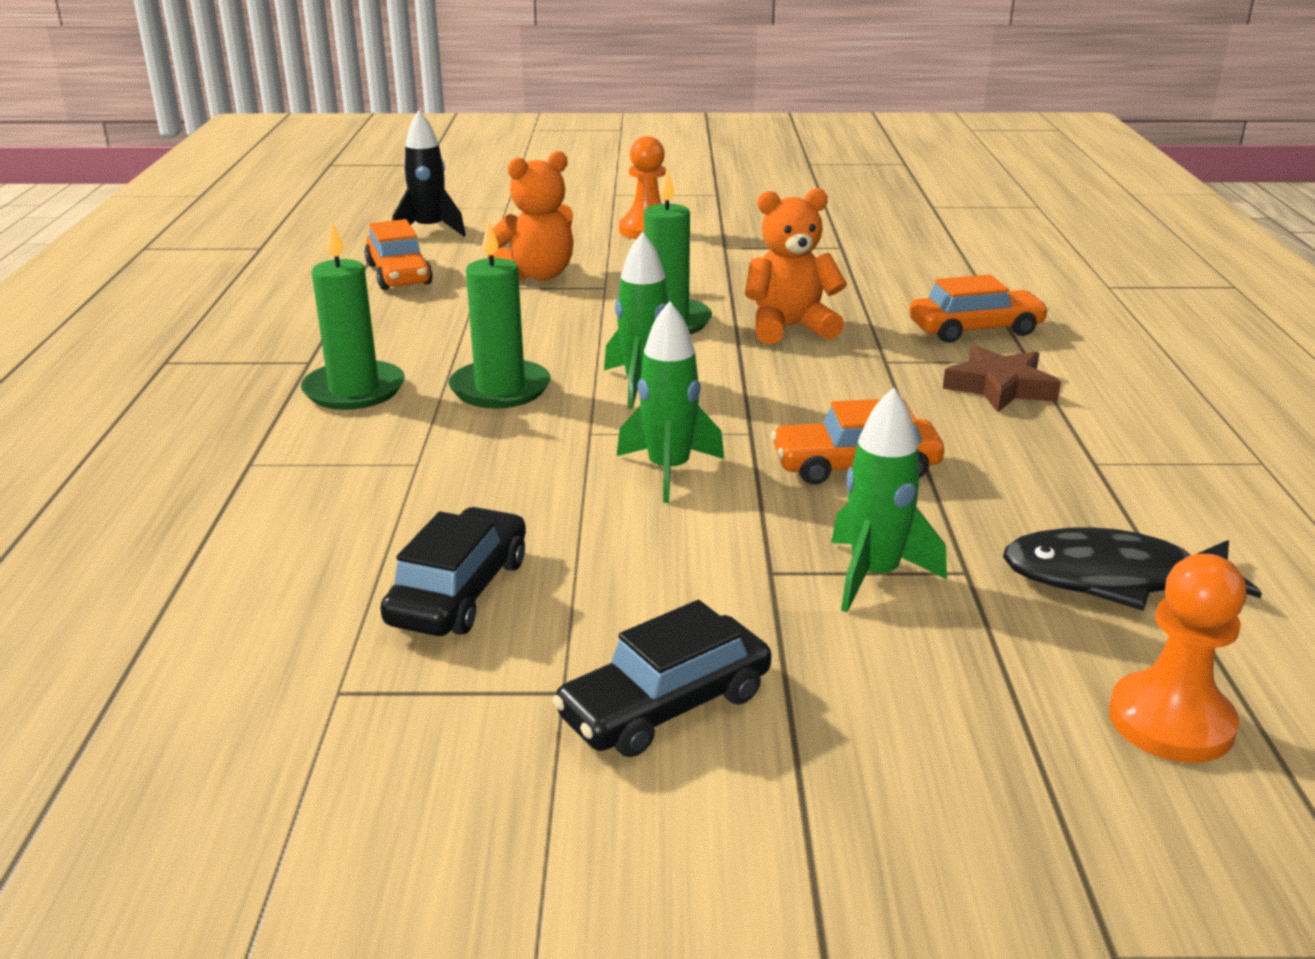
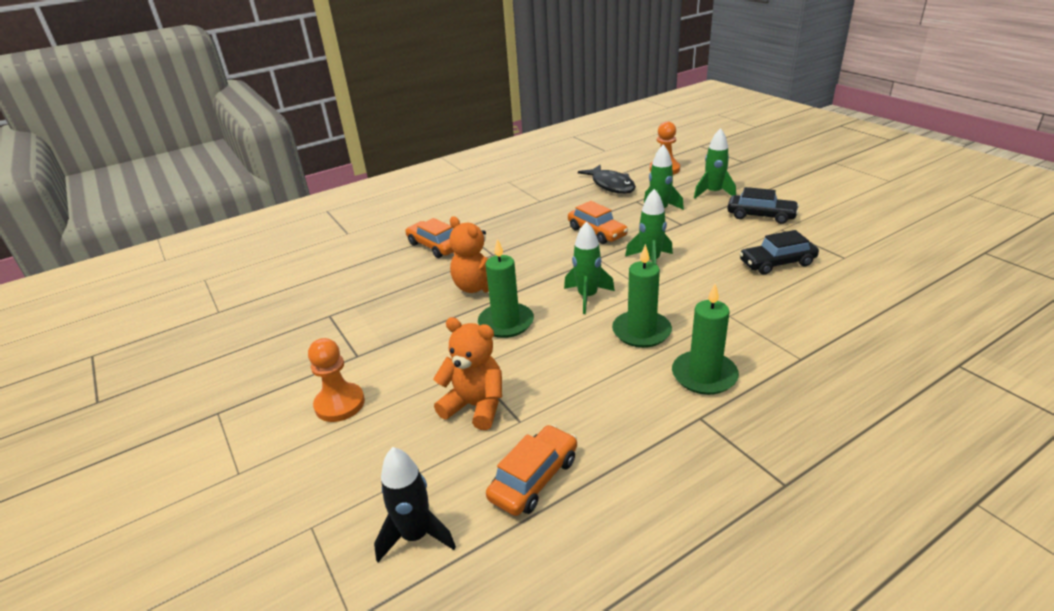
camera: 120 degrees left, 5 degrees up
(890, 711) = (713, 193): none -> green rocket
(1000, 387) = (495, 227): brown star -> none

